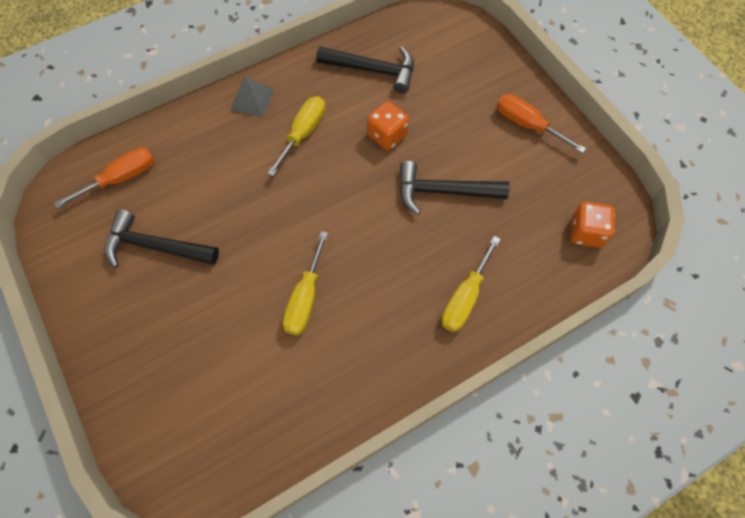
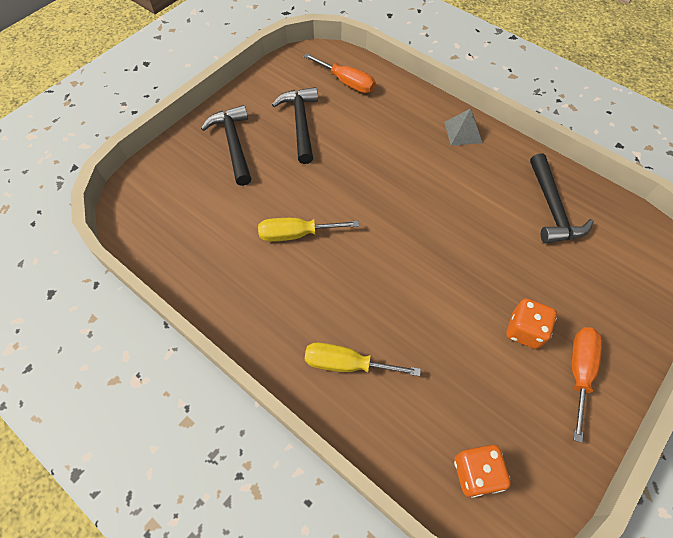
camera: 70 degrees right, 5 degrees down
(303, 133) = (451, 179): yellow screwdriver -> none
(387, 135) = (486, 243): orange dice -> orange dice (524, 330)
(443, 191) = (451, 311): black hammer -> black hammer (233, 144)

